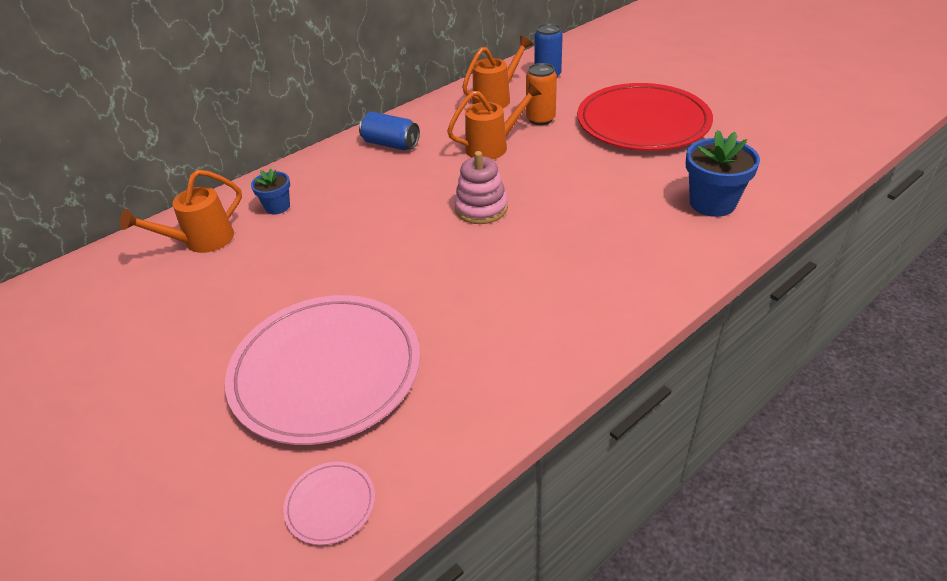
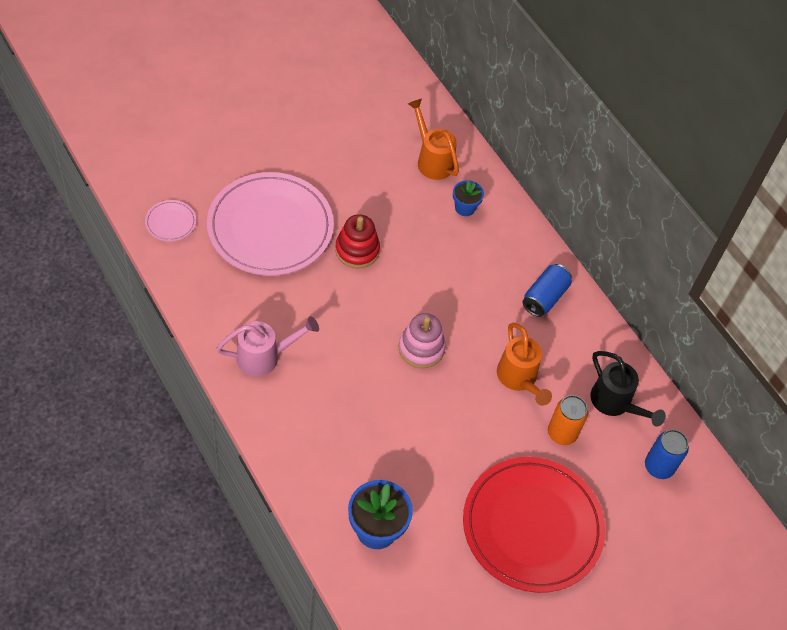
camera: 90 degrees right, 15 degrees up
(354, 279) = (357, 250): none -> red stacking toy
(496, 99) = (615, 403): orange watering can -> black watering can
(546, 330) = (264, 357): none -> pink watering can

